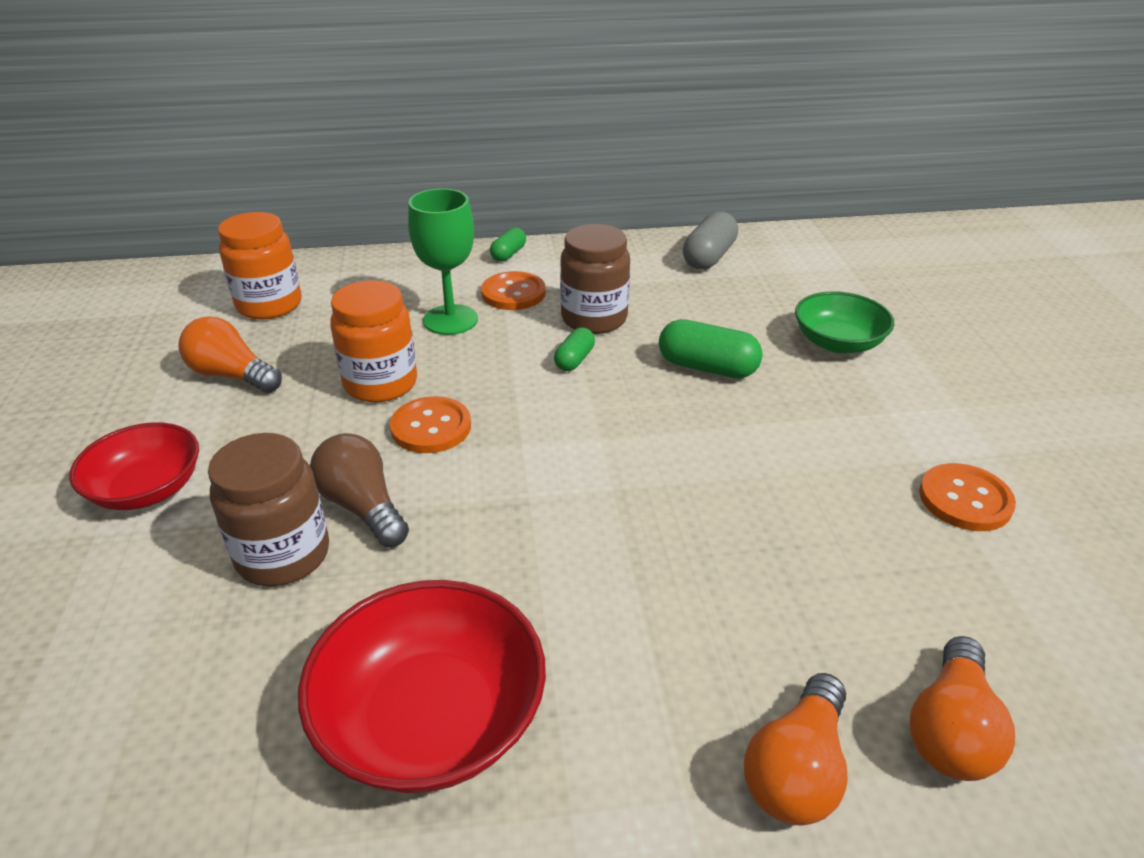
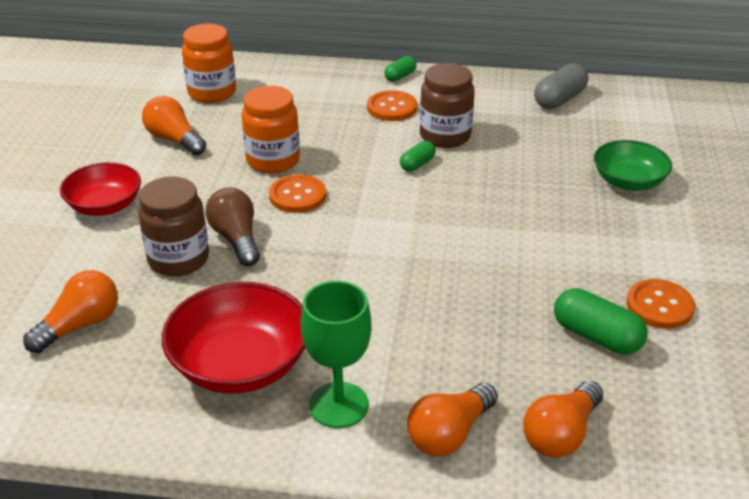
camera: 15 degrees right, 0 degrees up
(144, 704) = (80, 325): none -> orange light bulb
(450, 320) = (337, 122): green goblet -> green goblet (338, 405)
(707, 367) = (515, 185): green capsule -> green capsule (596, 336)

